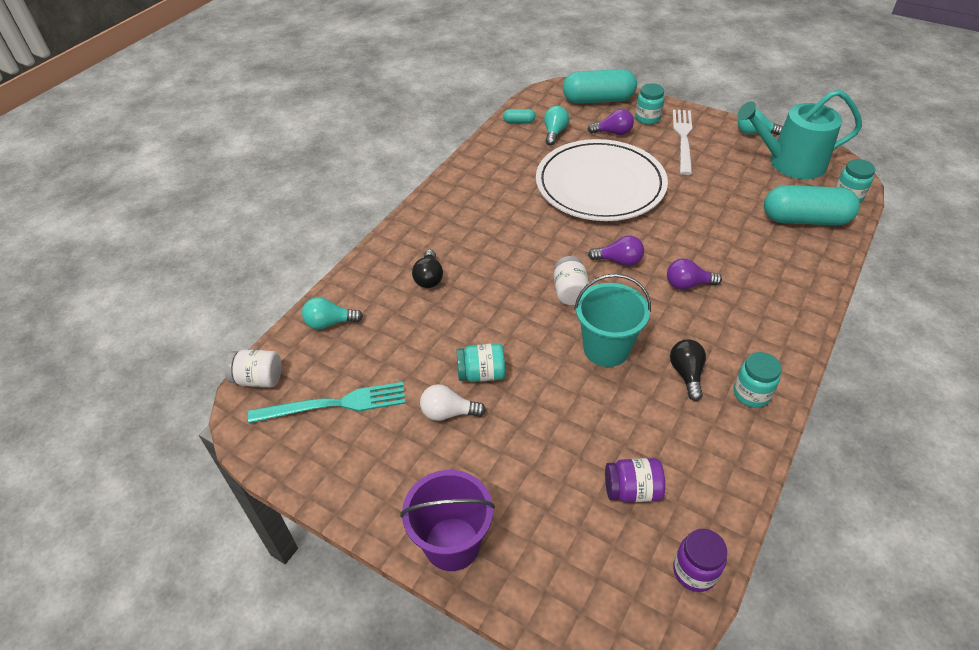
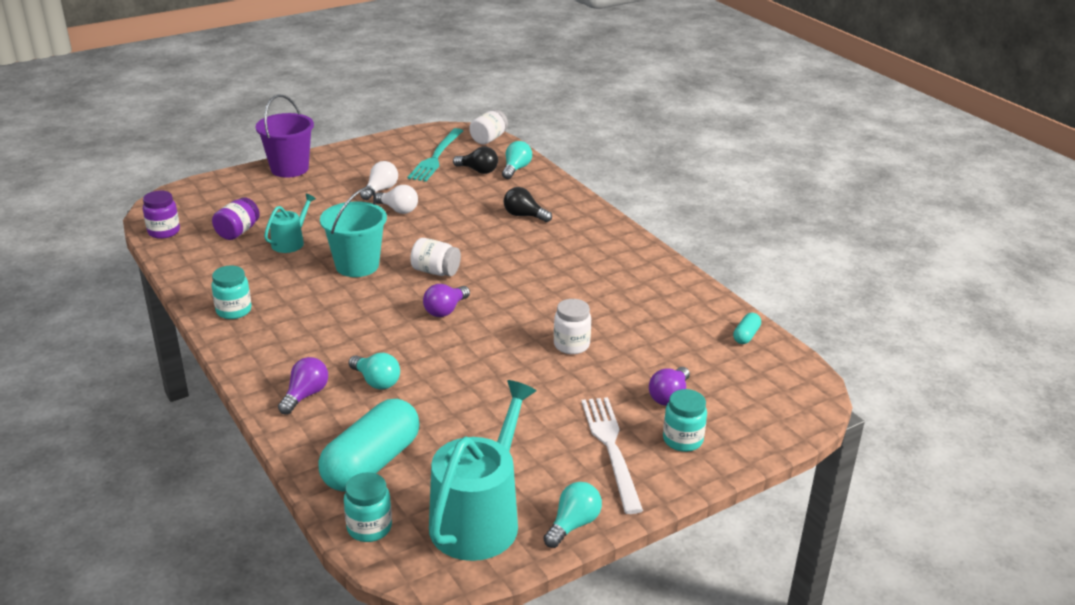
camera: 115 degrees right, 15 degrees down
(481, 374) = (398, 210): turquoise jar -> white light bulb
(554, 133) = (702, 352): turquoise light bulb -> turquoise light bulb (376, 381)
(598, 100) = (760, 416): turquoise capsule -> none
(600, 185) = (571, 345): white plate -> white jar
(611, 426) = (290, 242): none -> turquoise watering can
(683, 138) = (611, 448): white fork -> white fork turned 135 degrees counterclockwise
(686, 374) = (289, 290): black light bulb -> black light bulb (478, 170)
(688, 284) = (374, 334): purple light bulb -> purple light bulb (305, 395)

